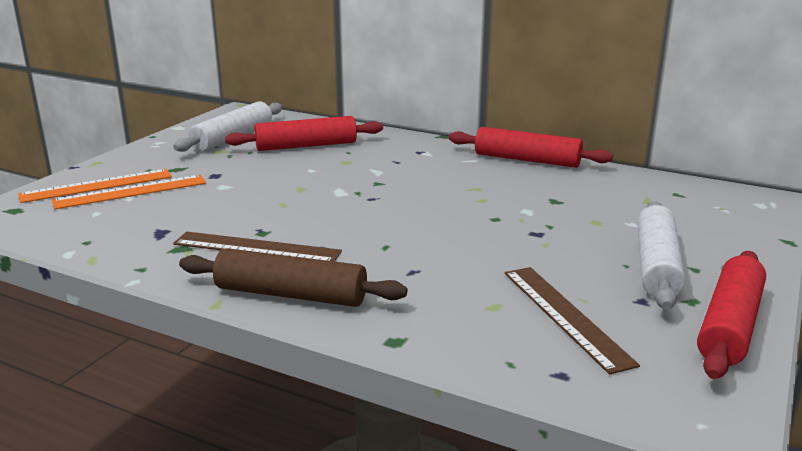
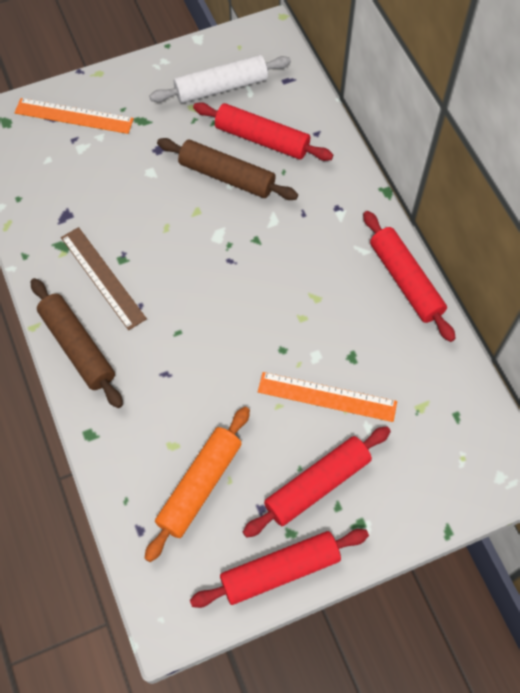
camera: 40 degrees right, 40 degrees up
(131, 192) = (87, 141): orange ruler -> orange ruler (327, 396)
(302, 167) = (226, 176): none -> brown rolling pin
(565, 316) = (200, 486): brown ruler -> orange rolling pin
(656, 266) = (317, 484): white rolling pin -> red rolling pin

